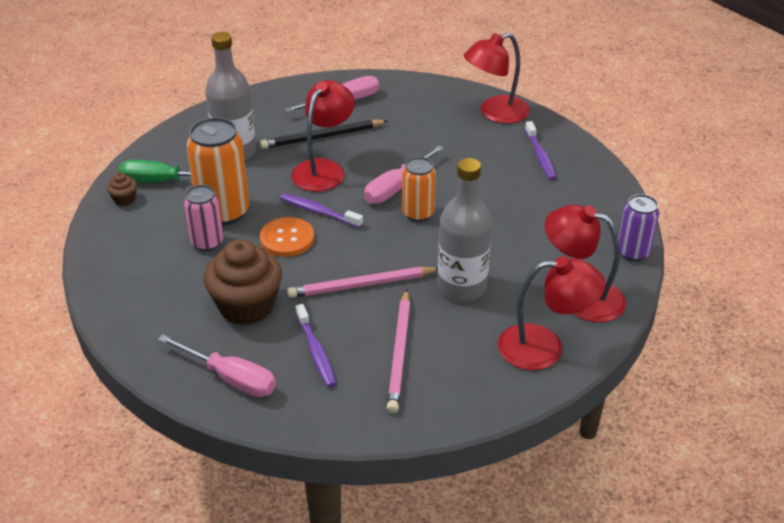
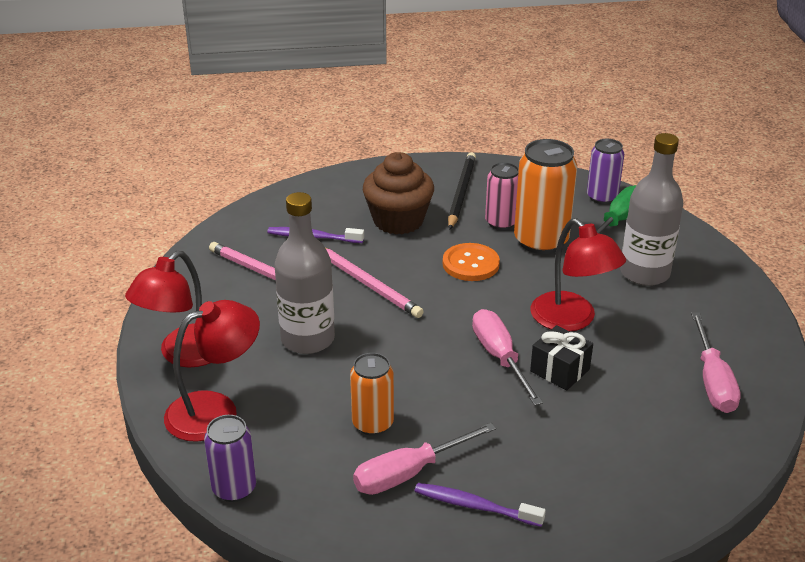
camera: 120 degrees right, 5 degrees down
(124, 199) = (602, 197): brown cupcake -> purple can
(230, 378) = (326, 195): pink screwdriver -> pink screwdriver (409, 473)
(319, 211) = (498, 294): purple toothbrush -> none
(322, 137) = (638, 339): black pencil -> black pencil (461, 193)
(361, 285) = (367, 284): pink pencil -> pink pencil turned 120 degrees clockwise
(387, 159) = (560, 370): none -> black gift
(418, 213) = (442, 355): orange can -> orange can (372, 424)
(495, 113) = (606, 511): red lamp -> none

